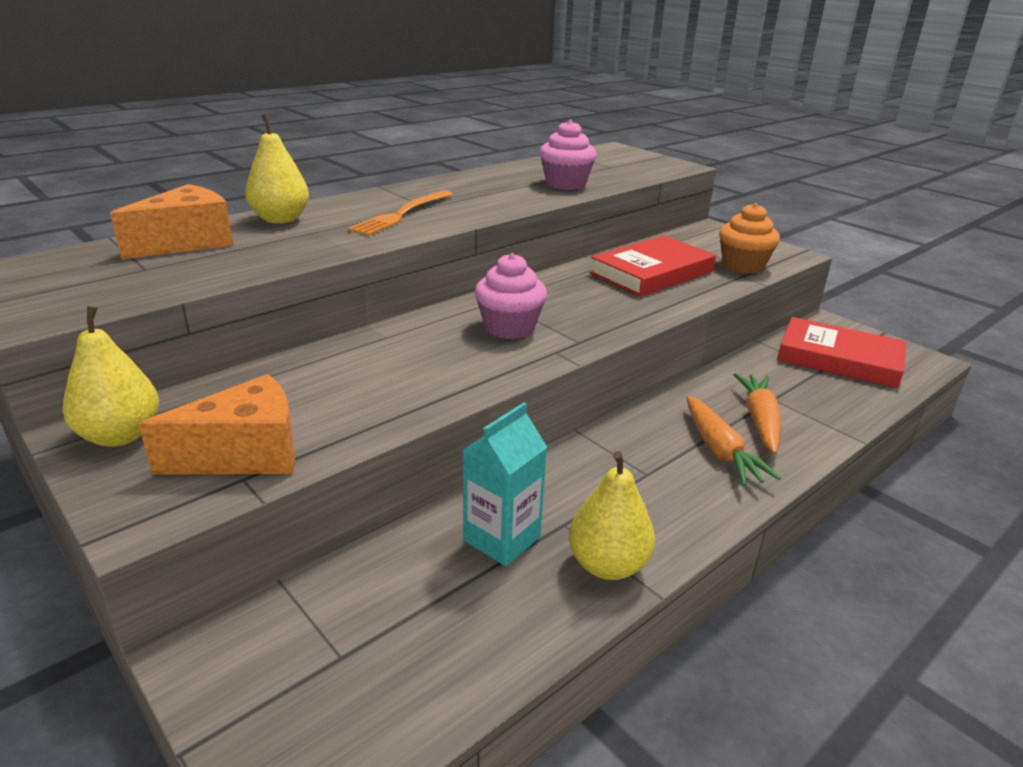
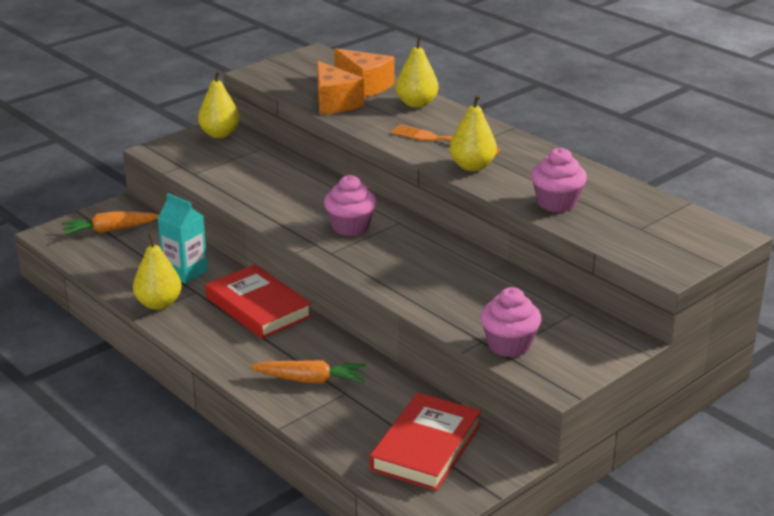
camera: 90 degrees right, 0 degrees up
(245, 454) = (200, 164): orange cheese -> orange cheese (334, 103)
(479, 206) = (472, 166): none -> yellow pear
(651, 272) = (475, 292): red book -> red book (258, 307)
(719, 450) = (269, 355): orange carrot -> orange carrot (110, 230)
(743, 266) = (509, 345): orange cupcake -> pink cupcake

